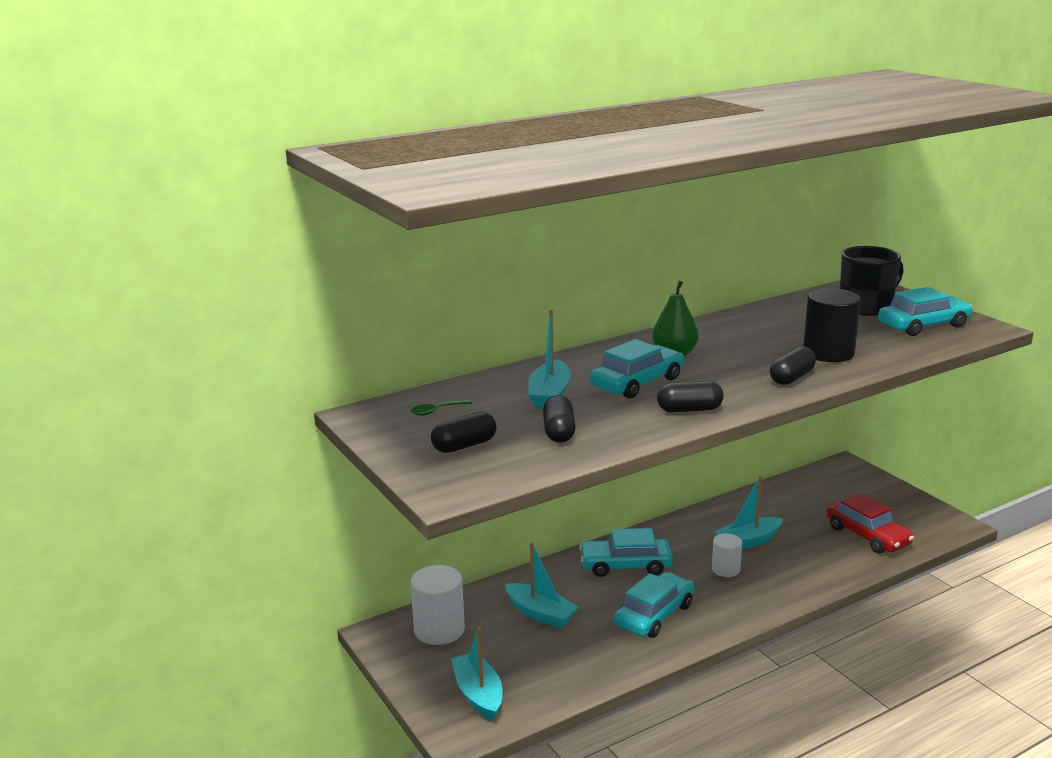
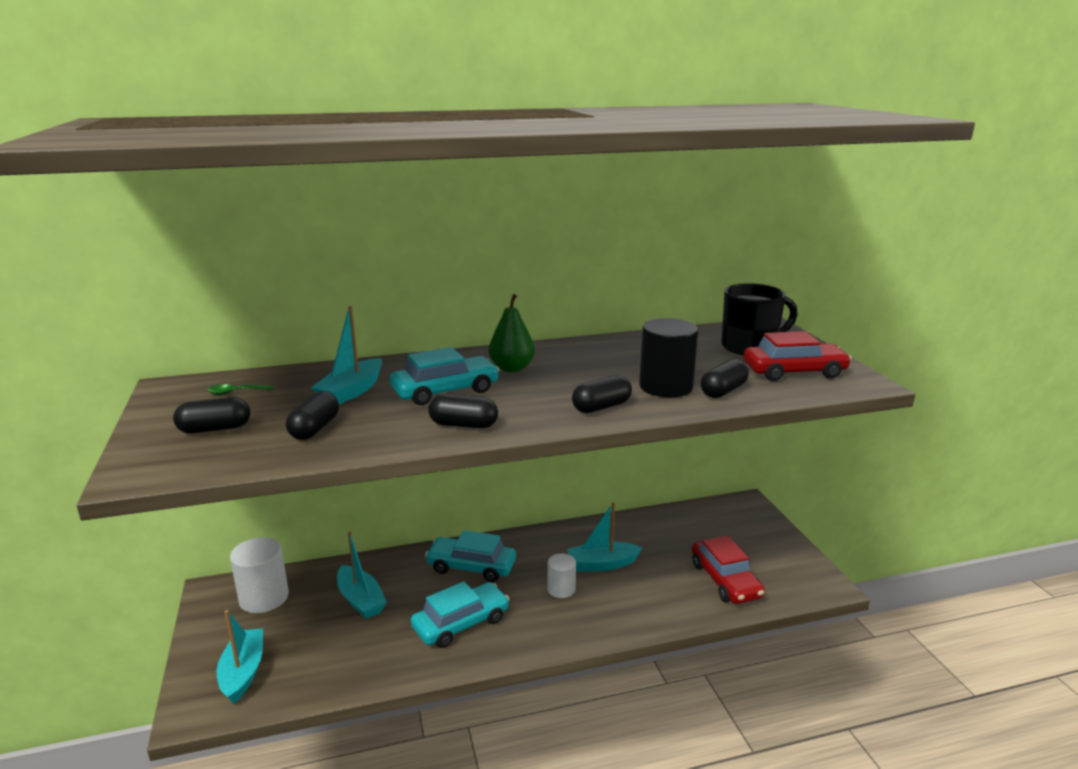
camera: 15 degrees right, 0 degrees up
(880, 350) = (723, 391): none -> black capsule
(923, 325) = (794, 372): turquoise car -> red car

